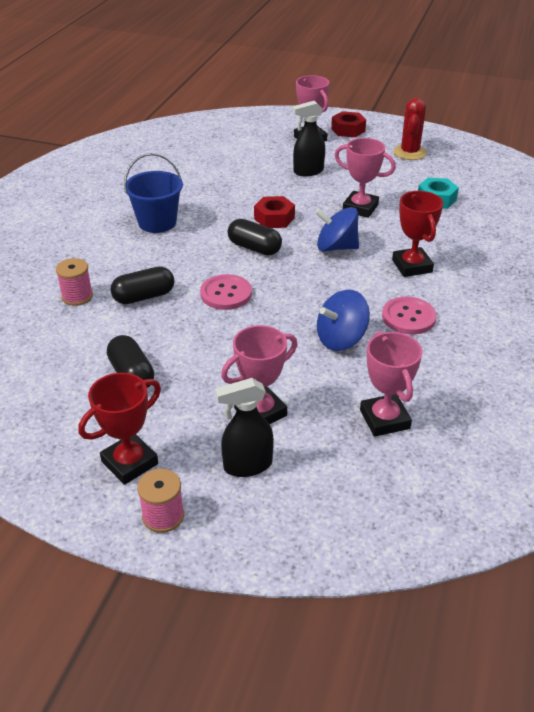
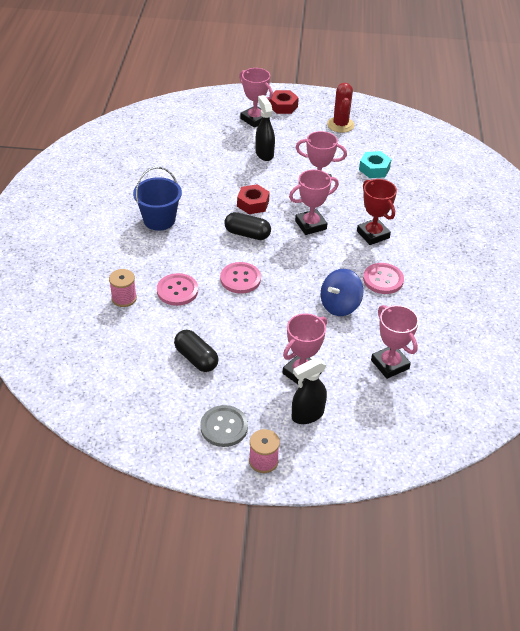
camera: 15 degrees left, 5 degrees up
(129, 463) = (224, 427): red trophy -> grey button
(144, 296) = (177, 290): black capsule -> pink button
(308, 171) = (264, 154): black spray bottle -> black spray bottle turned 105 degrees clockwise
(336, 247) = (310, 225): blue spinning top -> pink trophy

